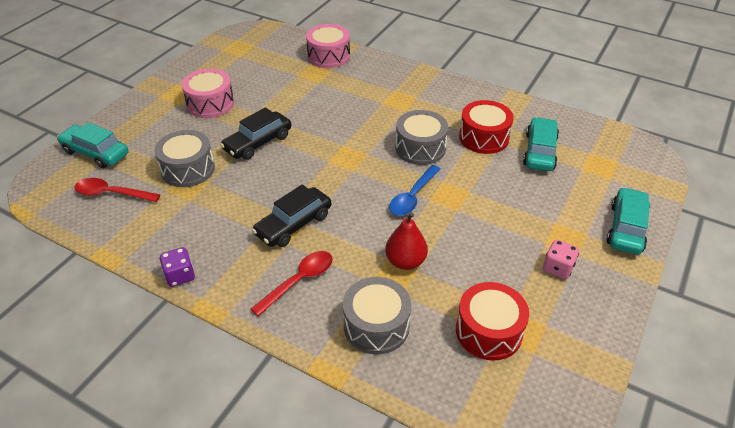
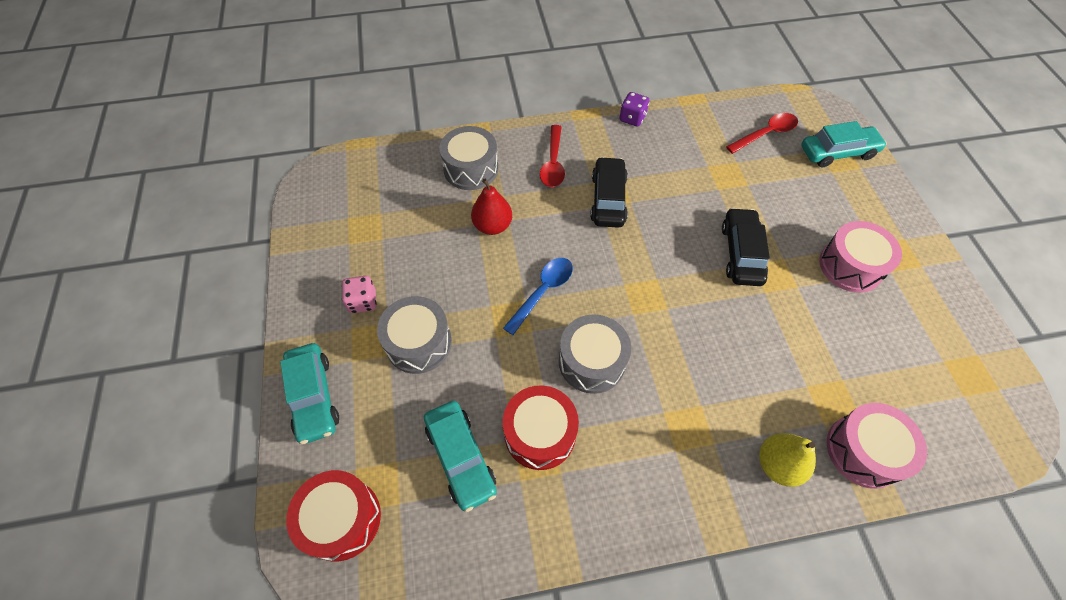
camera: 140 degrees right, 15 degrees up
(188, 169) = (751, 188): grey drum -> grey drum (419, 343)
(373, 71) = (778, 464): none -> yellow pear
(413, 196) = (542, 292): blue spoon -> blue spoon turned 45 degrees clockwise
(488, 331) = (389, 212): red drum -> red drum (342, 519)

